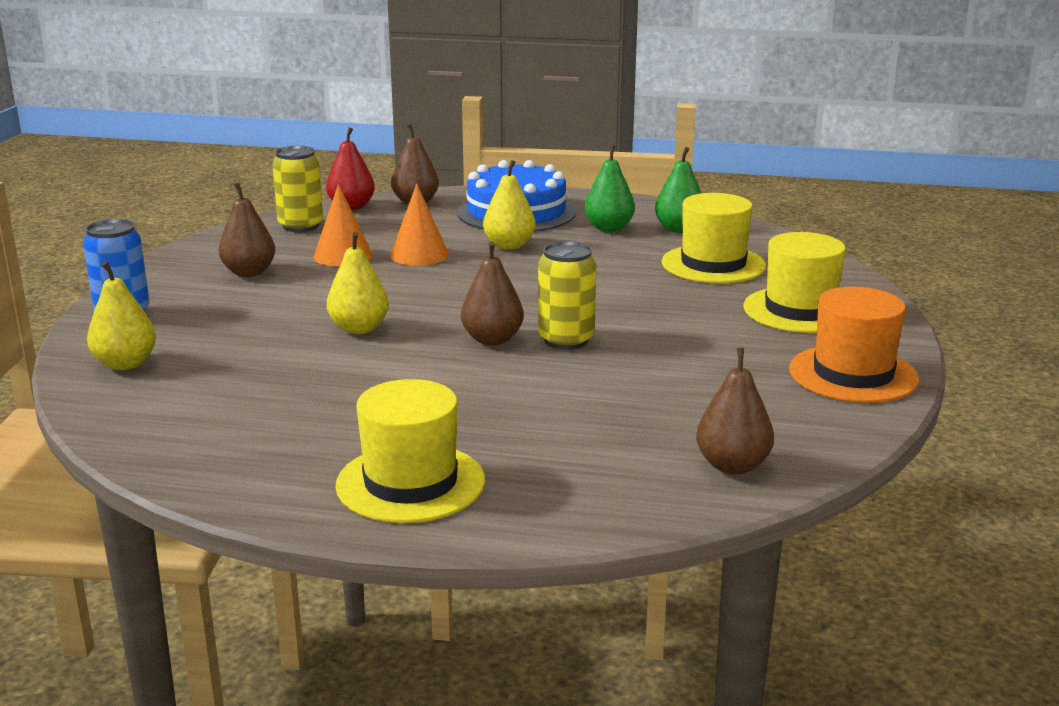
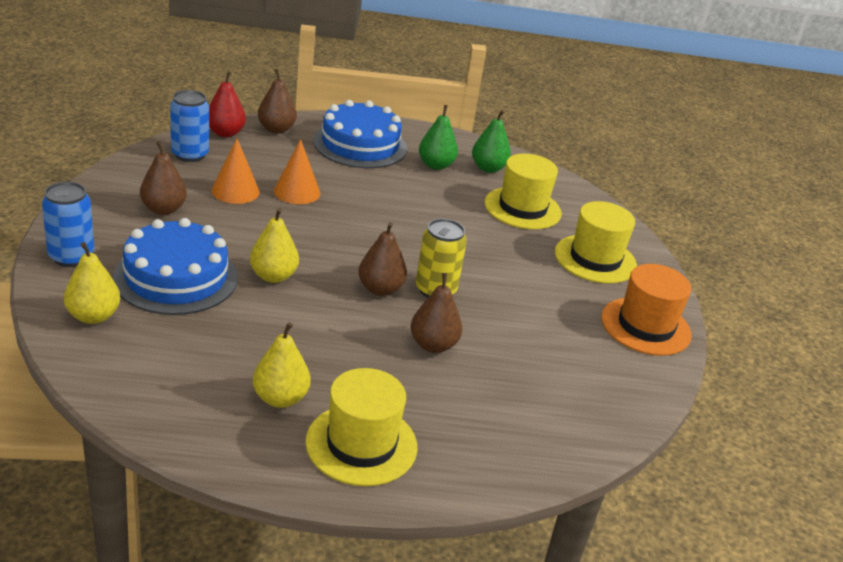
camera: 15 degrees left, 10 degrees up
(238, 330) = (176, 277): none -> blue cake
(301, 226) = (190, 154): yellow can -> blue can
(509, 245) = (365, 183): yellow pear -> yellow pear (280, 398)
(732, 466) = (585, 420): brown pear -> brown pear (433, 345)

